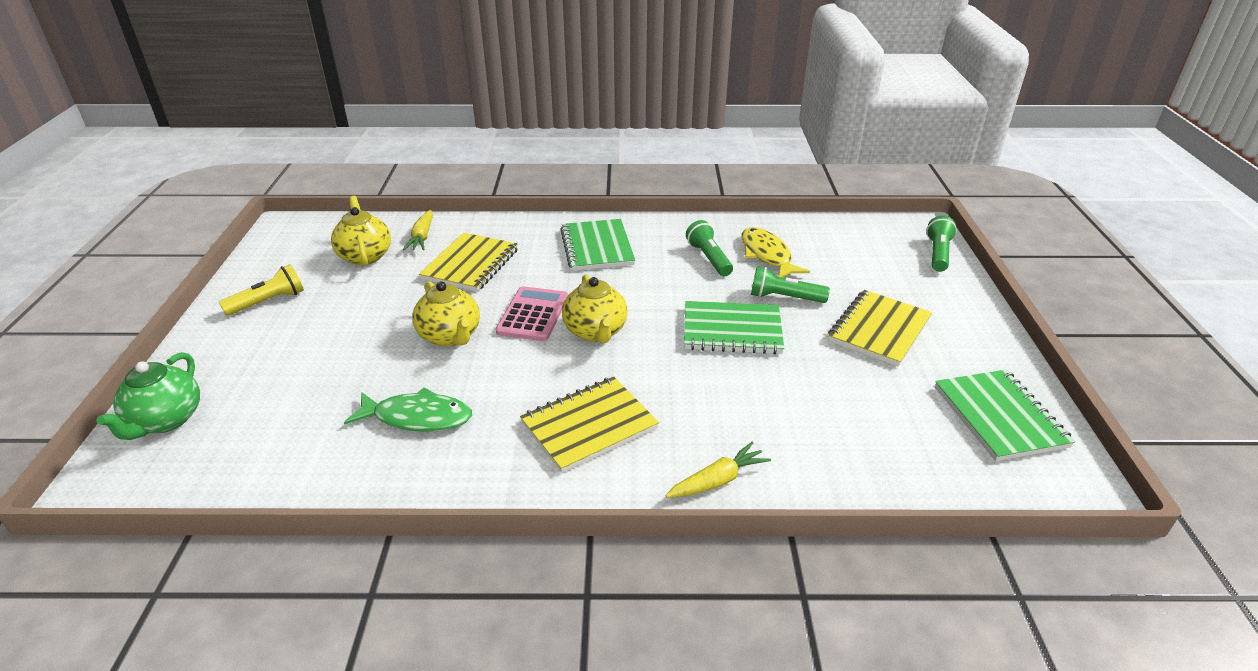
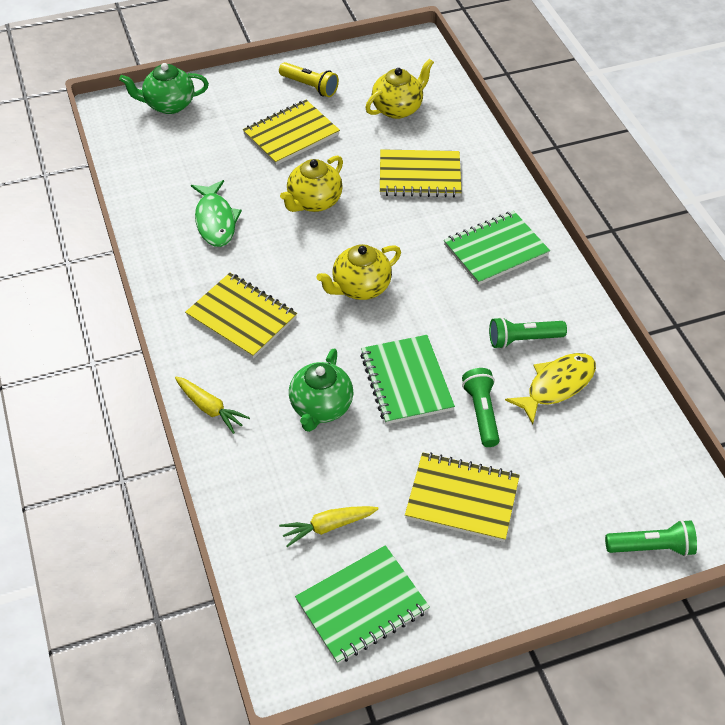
camera: 70 degrees right, 15 degrees up
(330, 330) = (291, 134): none -> yellow notebook
(422, 237) = (445, 129): yellow carrot -> yellow carrot (327, 526)
(533, 314) = (365, 240): pink calculator -> none
(709, 258) = (523, 339): green flashlight -> green flashlight turned 150 degrees counterclockwise
(746, 392) = (320, 407): none -> green teapot

